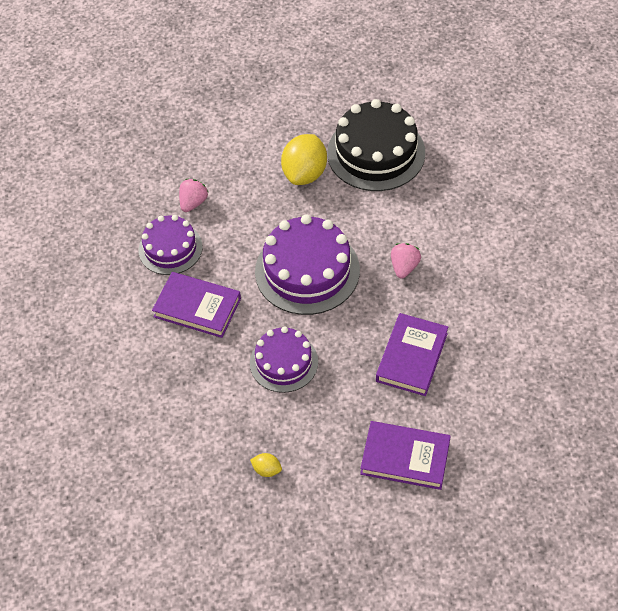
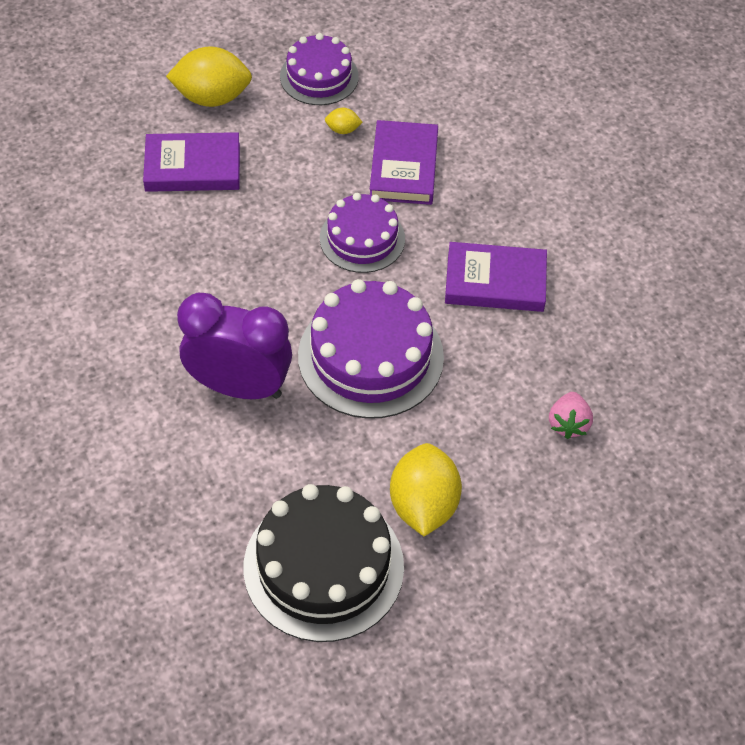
camera: 160 degrees right, 0 degrees up
(170, 248) = (567, 351): purple cake -> purple cake (319, 76)
(374, 531) = (212, 97): none -> yellow lemon
(404, 267) = (239, 387): pink strawberry -> purple clock
(411, 357) = (206, 273): purple book -> purple book (403, 167)

